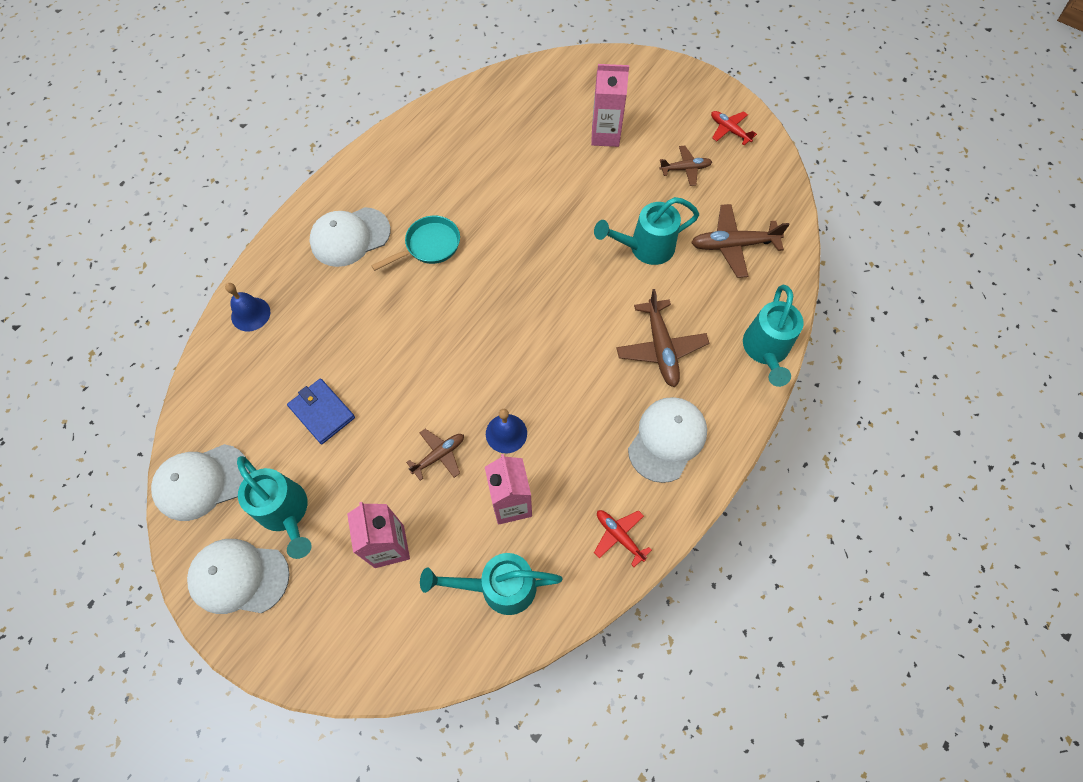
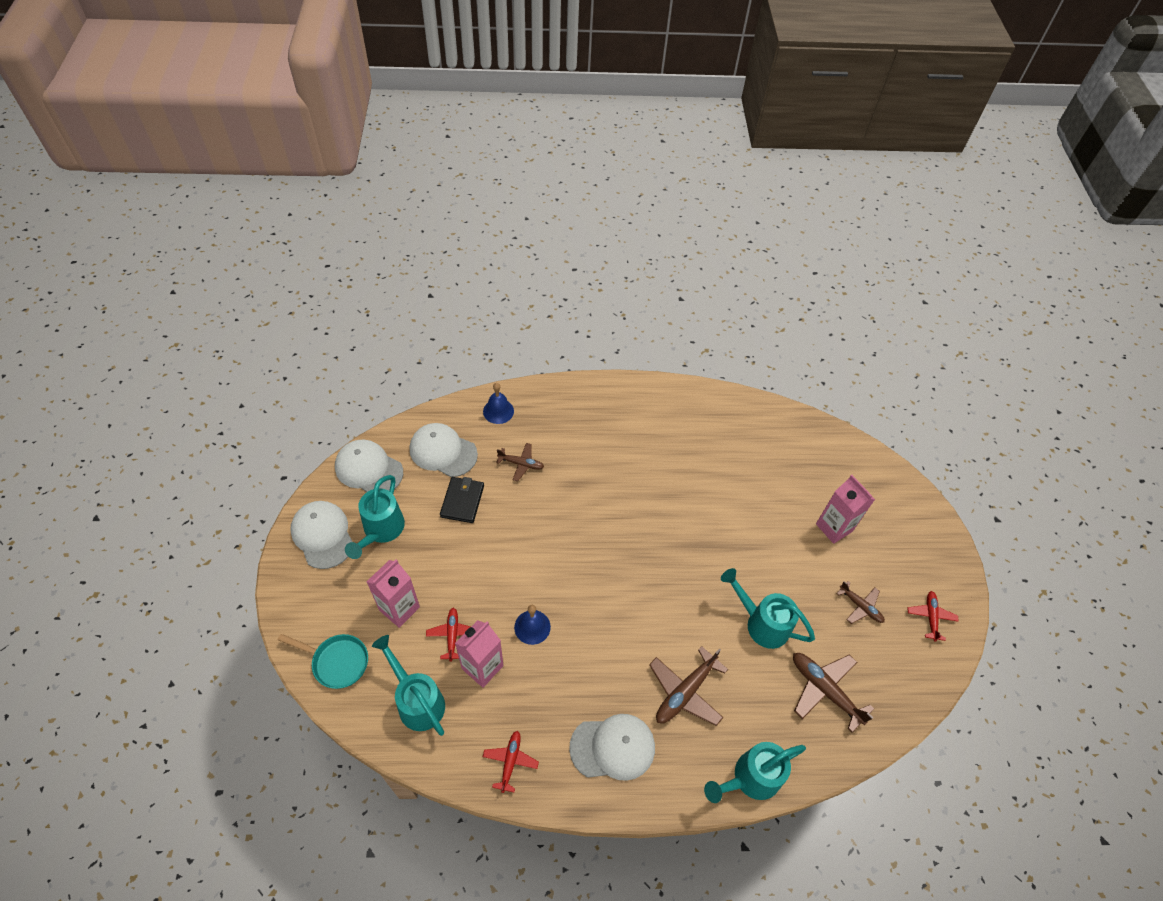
camera: 50 degrees right, 10 degrees down
(322, 412) = (462, 501): blue wallet -> black wallet
(350, 237) = (600, 425): white cap -> white cap (443, 451)
(429, 246) = (634, 476): turquoise pan -> turquoise pan (337, 662)
(439, 455) = (484, 594): brown plane -> brown plane (521, 464)
(457, 511) = (452, 635): none -> red plane

